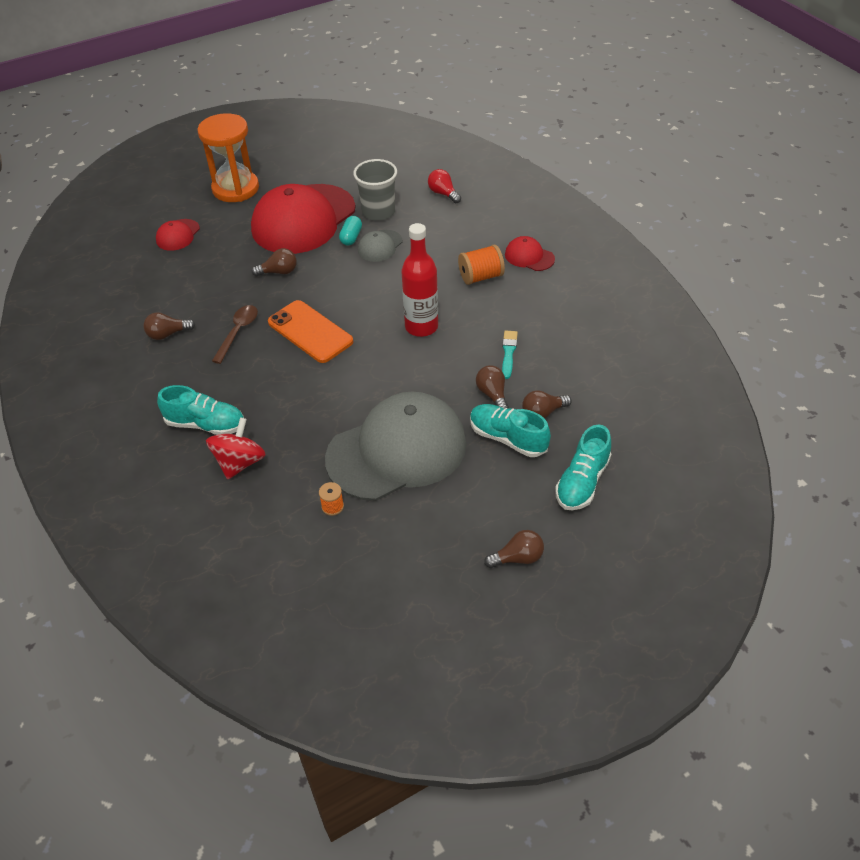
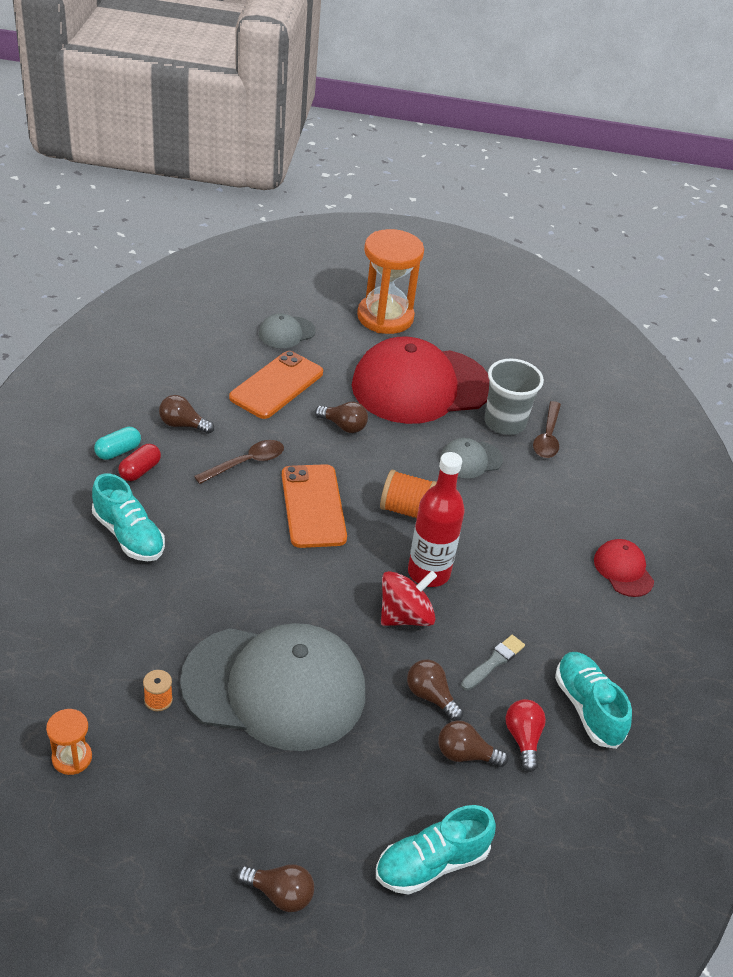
camera: 30 degrees right, 5 degrees down
(169, 380) = (140, 470): none -> red capsule
(178, 235) = (286, 332): red cap -> grey cap
(207, 272) = (277, 385): none -> orange phone
(240, 462) = (121, 594): red spinning top -> red spinning top (405, 616)
(314, 577) = (72, 758): none -> orange hourglass
(351, 237) = (450, 433): turquoise capsule -> turquoise capsule (118, 451)
(412, 206) = (547, 437): none -> brown spoon
(443, 193) = (594, 443): red light bulb -> red light bulb (523, 739)
(481, 277) = (546, 559): orange spool -> orange spool (406, 510)
(492, 395) = (430, 696): brown light bulb -> brown light bulb turned 60 degrees counterclockwise
(507, 438) = (399, 755): turquoise shoe -> turquoise shoe (587, 708)
(508, 353) = (493, 662): turquoise brush -> grey brush

